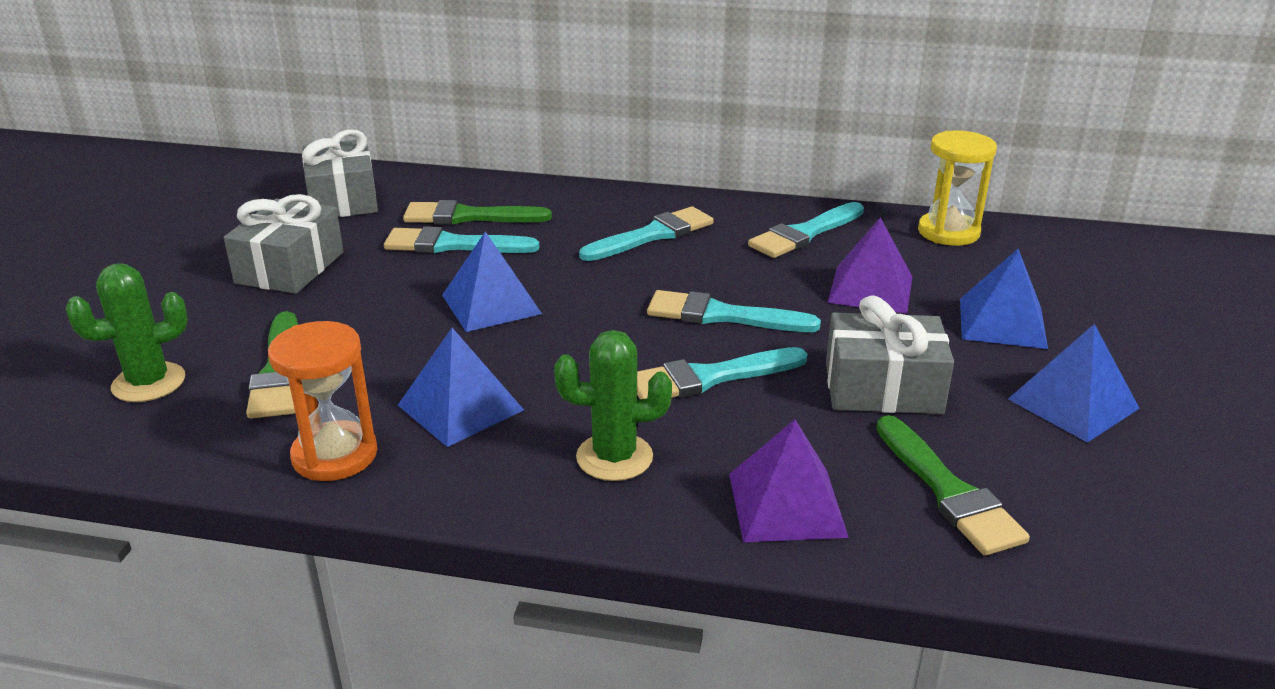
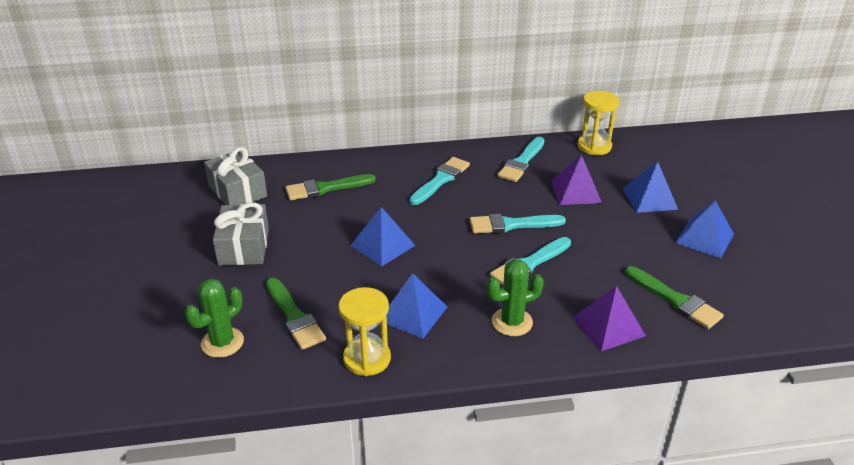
camera: 20 degrees left, 5 degrees up
(335, 455) = (367, 358): orange hourglass -> yellow hourglass
(452, 245) = (331, 210): turquoise brush -> none
(883, 388) = (615, 250): grey gift -> none

